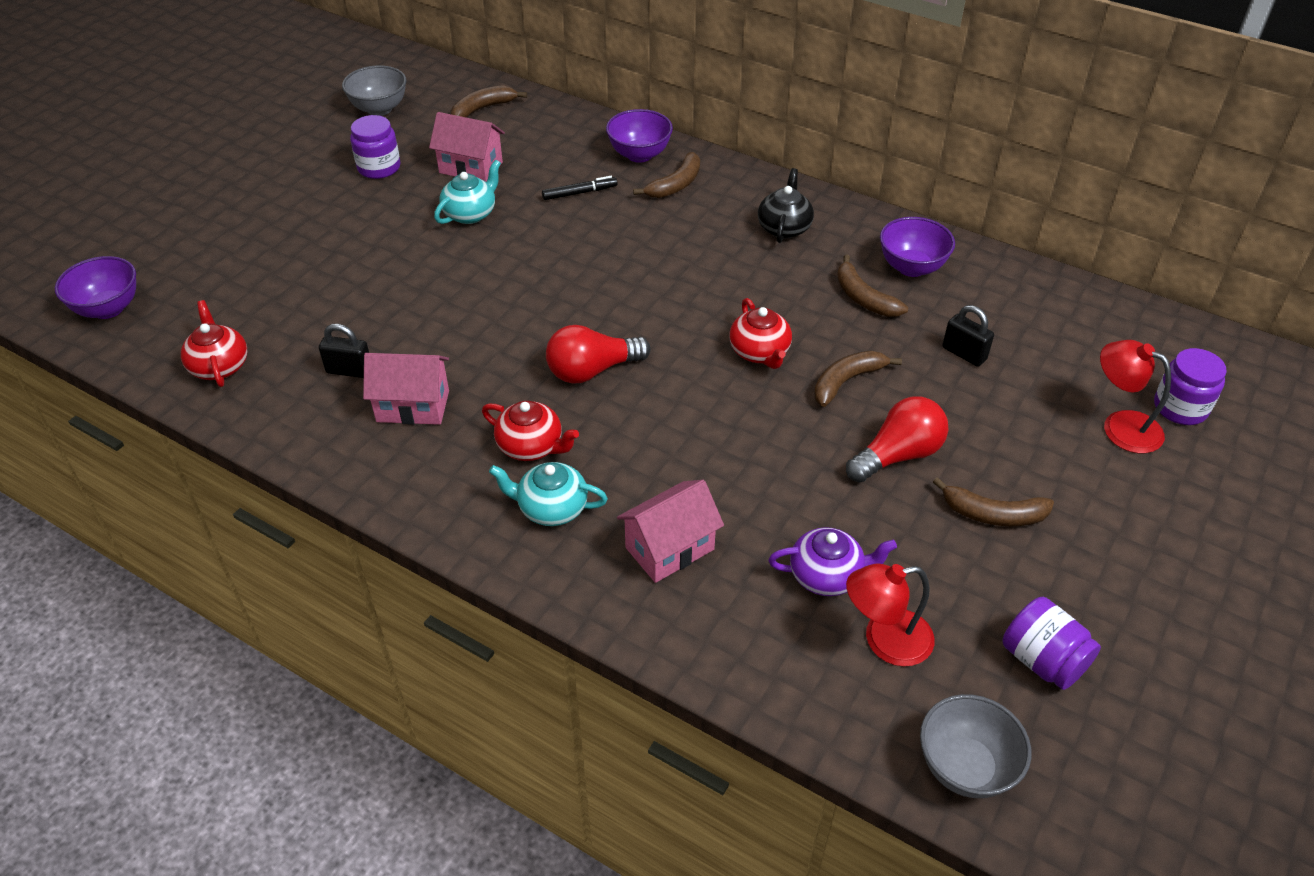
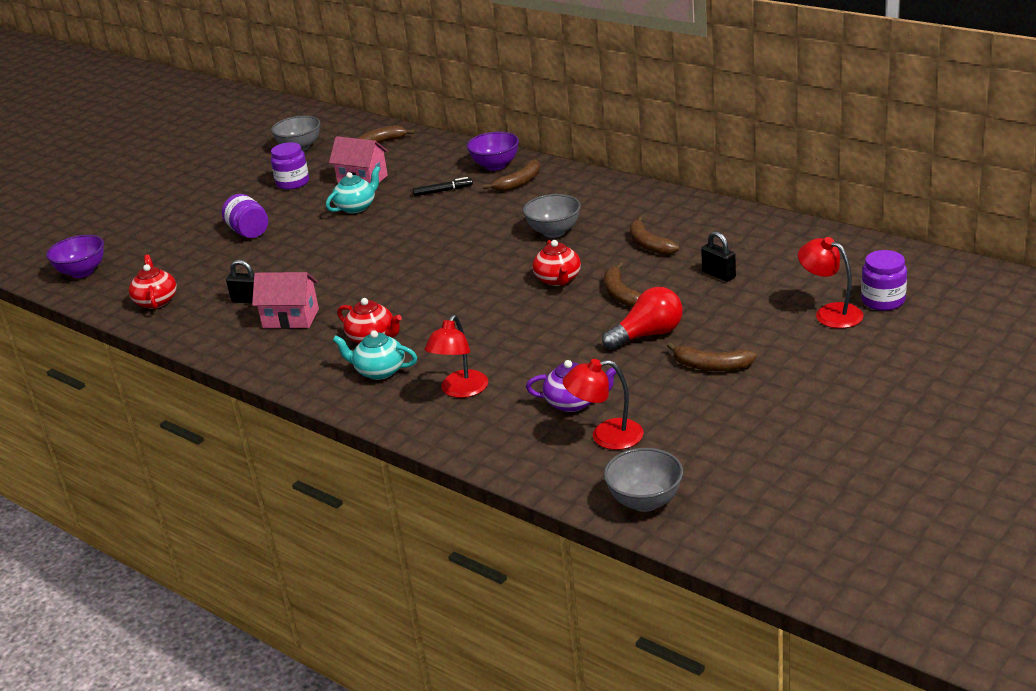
camera: 10 degrees right, 15 degrees down
(592, 370) = (427, 294): red light bulb -> none
(669, 548) = (460, 391): pink house -> red lamp
(737, 270) = (554, 232): none -> grey bowl
(784, 227) = (598, 205): black teapot -> none
(846, 381) = (621, 294): brown banana -> brown banana turned 75 degrees counterclockwise
(911, 267) = (693, 225): purple bowl -> none
(1042, 660) = (722, 445): purple jar -> purple jar (249, 232)

